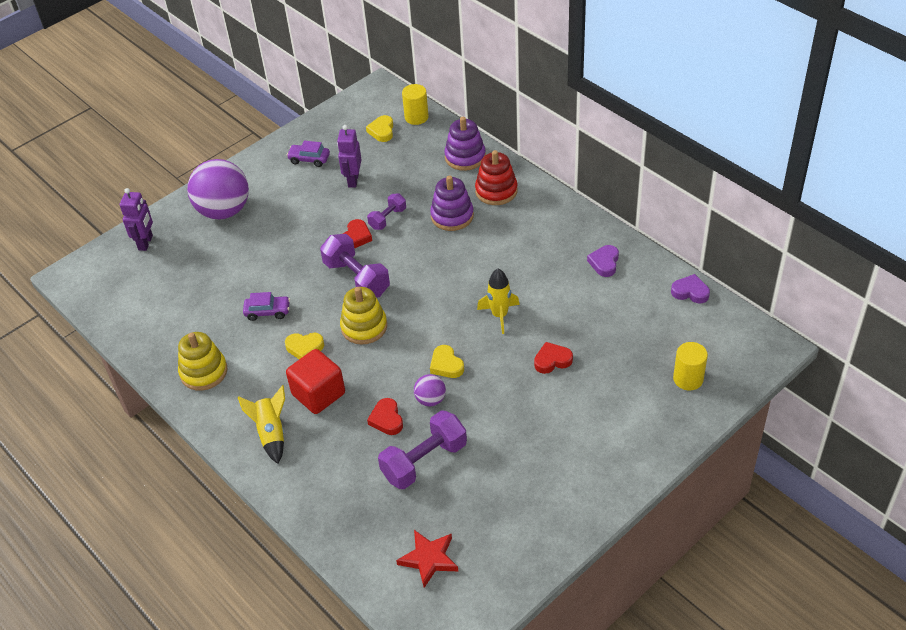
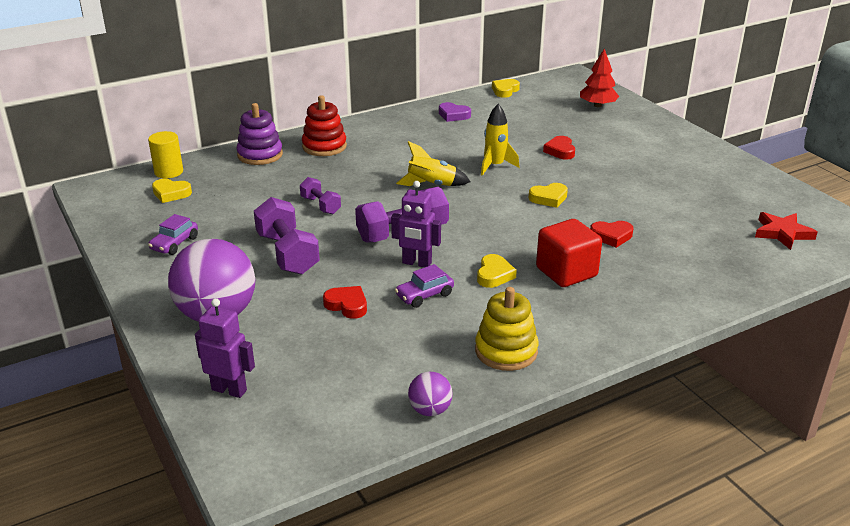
camera: 80 degrees left, 15 degrees down
(267, 312) = (424, 295): purple car -> purple car turned 135 degrees counterclockwise
(271, 433) = (616, 308): yellow rocket -> yellow rocket (431, 185)
(353, 180) = (239, 219): purple robot -> purple robot (416, 263)
(356, 237) = (336, 226): red heart -> red heart (347, 305)
(364, 327) = (478, 236): yellow stacking toy -> none
(424, 461) = (668, 223): purple dumbbell -> purple dumbbell (287, 254)
(430, 400) = (591, 211): purple ball -> purple ball (430, 410)
(452, 216) = (343, 171): purple stacking toy -> none
(688, 379) = (597, 105): yellow cylinder -> red tree
(690, 292) = (505, 91): purple heart -> yellow heart

